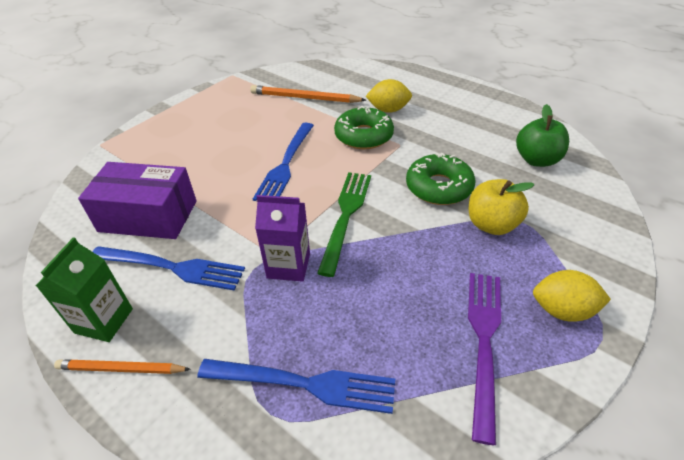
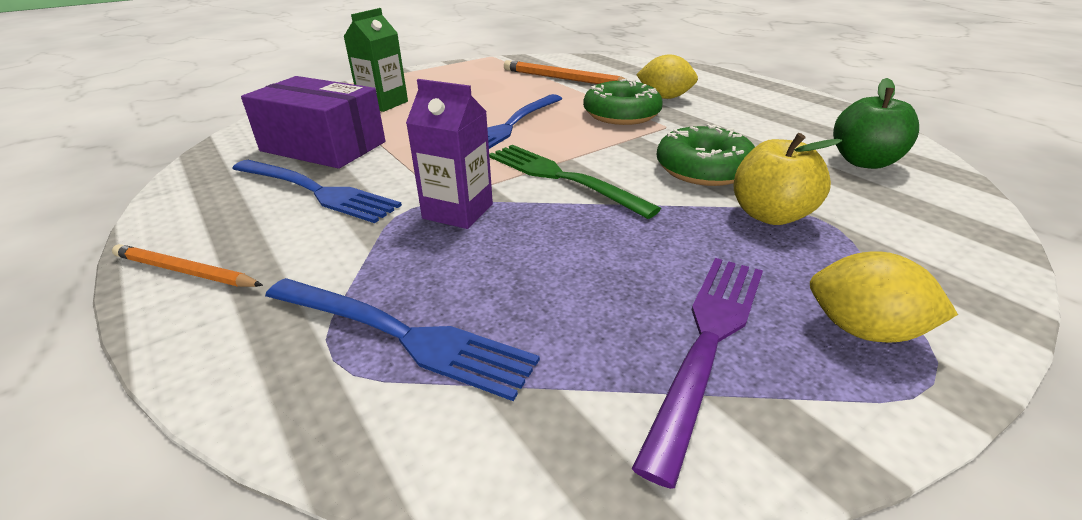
camera: 15 degrees right, 10 degrees down
(104, 321) = (204, 224): green carton -> green carton (383, 103)
(346, 215) = (560, 177): green fork -> green fork turned 75 degrees counterclockwise

